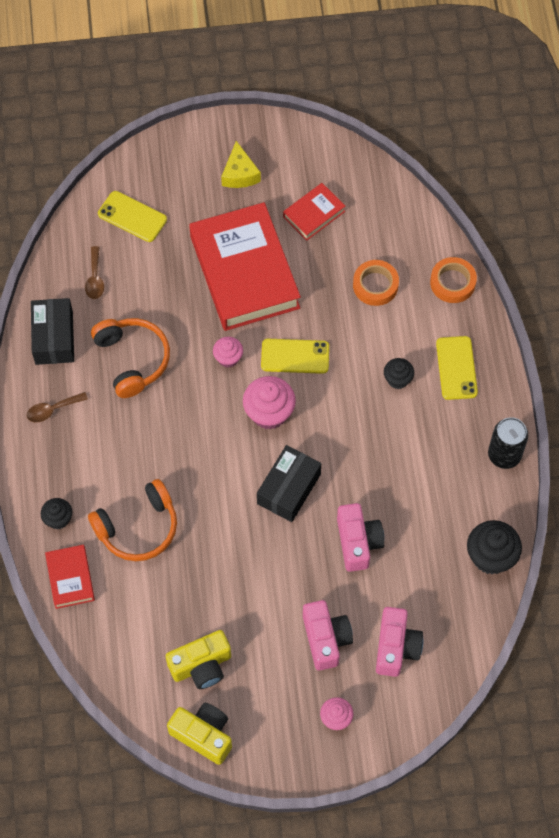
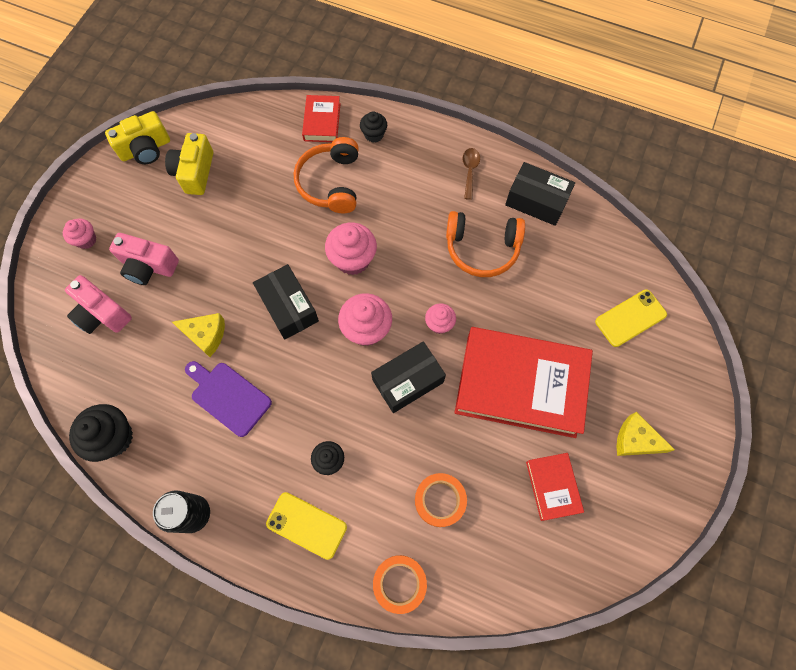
camera: 120 degrees right, 5 degrees up
(70, 578) = (322, 122): red book -> red book turned 75 degrees clockwise
(95, 278) = (579, 257): brown spoon -> none
(209, 462) = (352, 259): none -> pink cupcake
(295, 356) = (408, 381): yellow phone -> black box
(358, 542) = (206, 335): pink camera -> yellow cheese
(398, 488) = (228, 397): none -> purple cutting board

